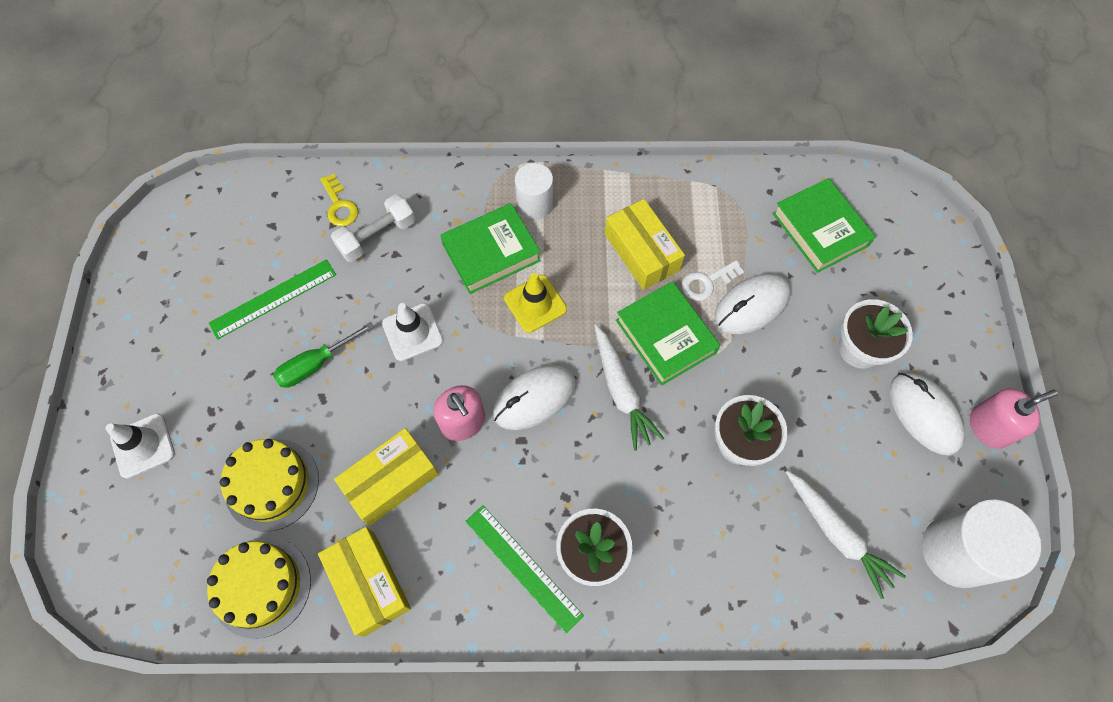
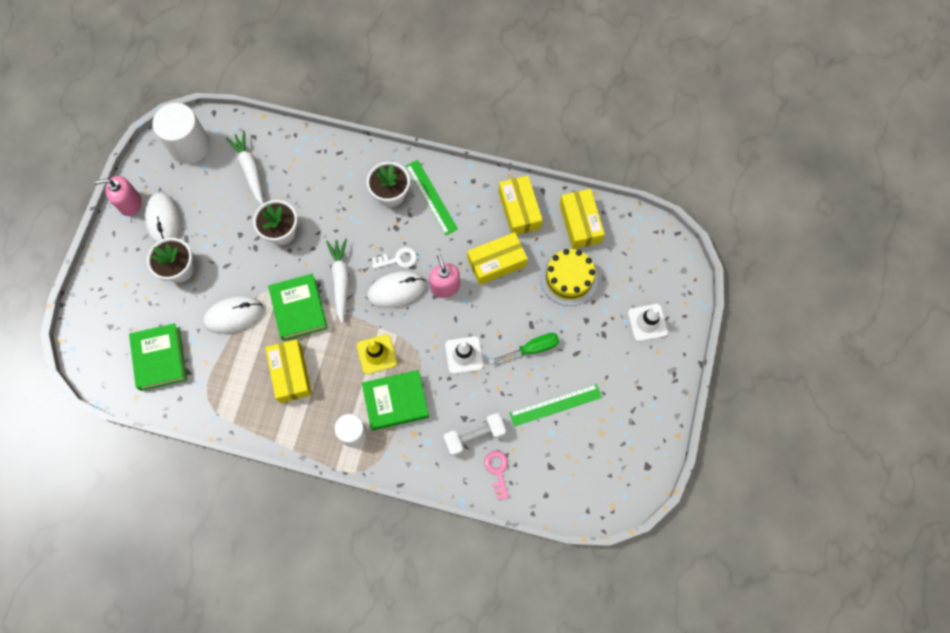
camera: 165 degrees left, 5 degrees up
(261, 586) = (580, 223): yellow cake -> yellow box
(339, 205) = (497, 471): yellow key -> pink key
(707, 282) = (256, 339): white key -> white key (398, 259)

